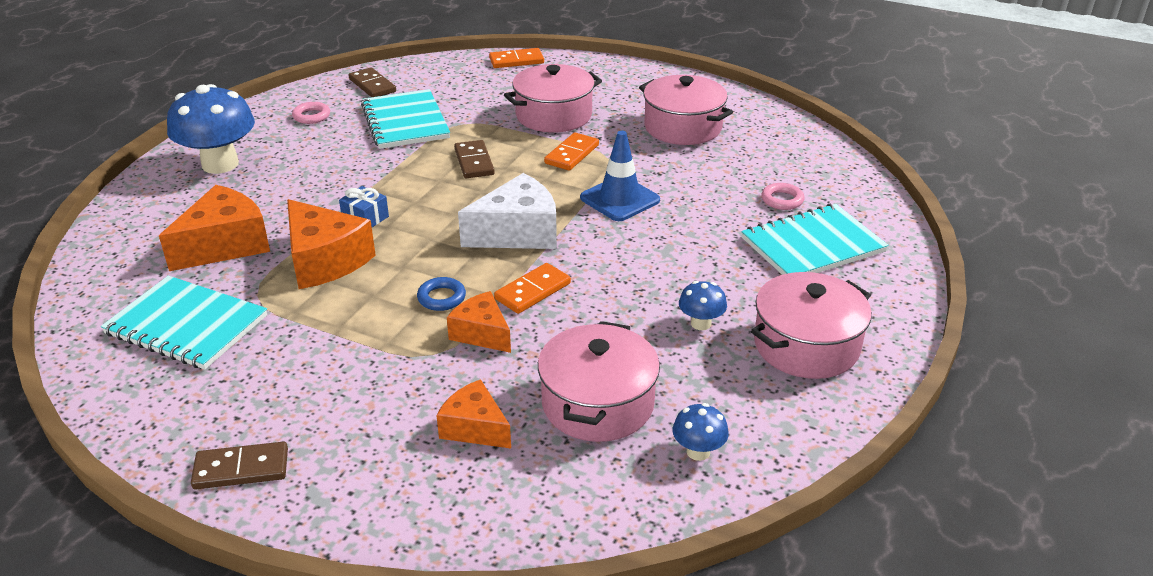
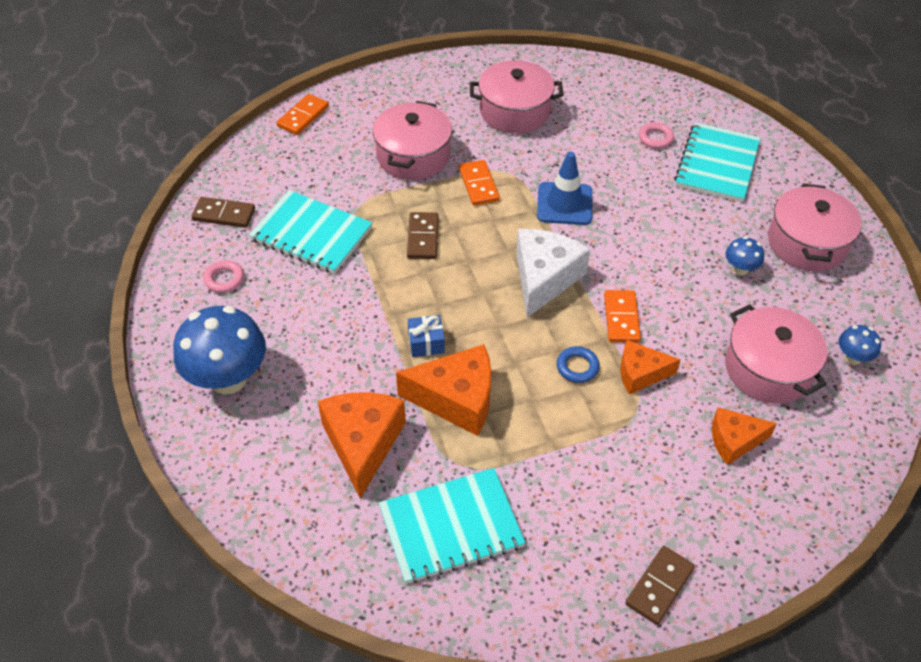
camera: 45 degrees left, 15 degrees up
(474, 162) = (423, 237): brown domino -> brown domino turned 60 degrees clockwise

